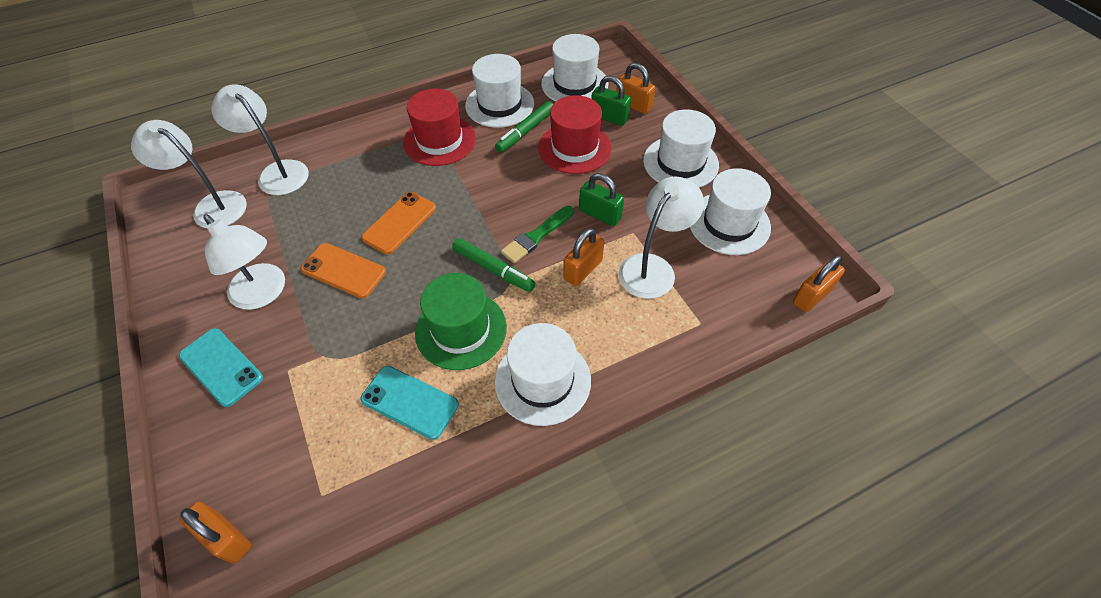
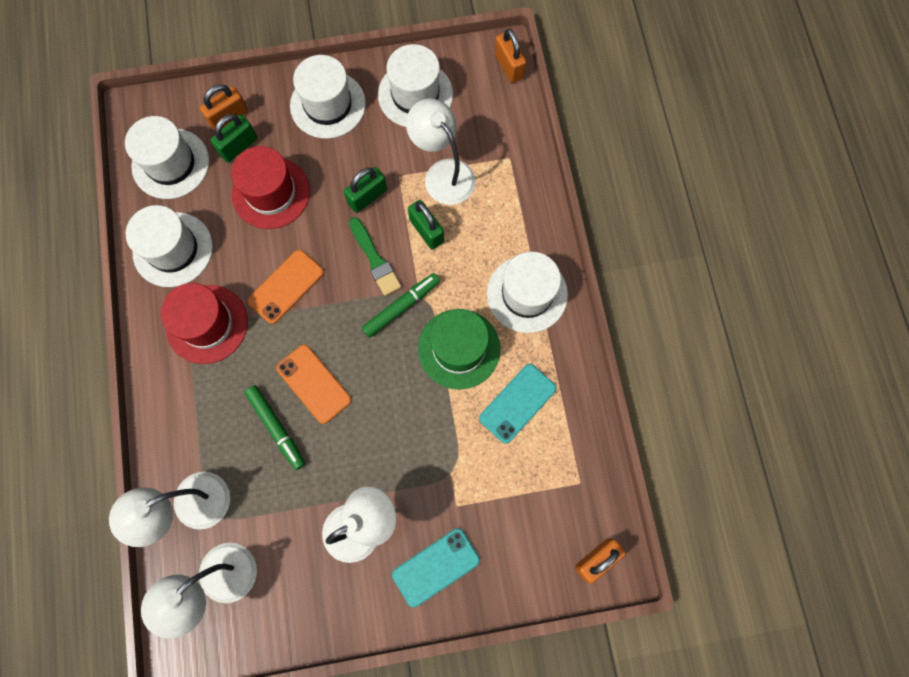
camera: 75 degrees left, 20 degrees up
(343, 270) = (358, 445): orange phone -> orange phone (286, 287)
(525, 131) = (227, 233): green marker -> green marker (276, 428)
(583, 269) = (426, 231): orange padlock -> green padlock

